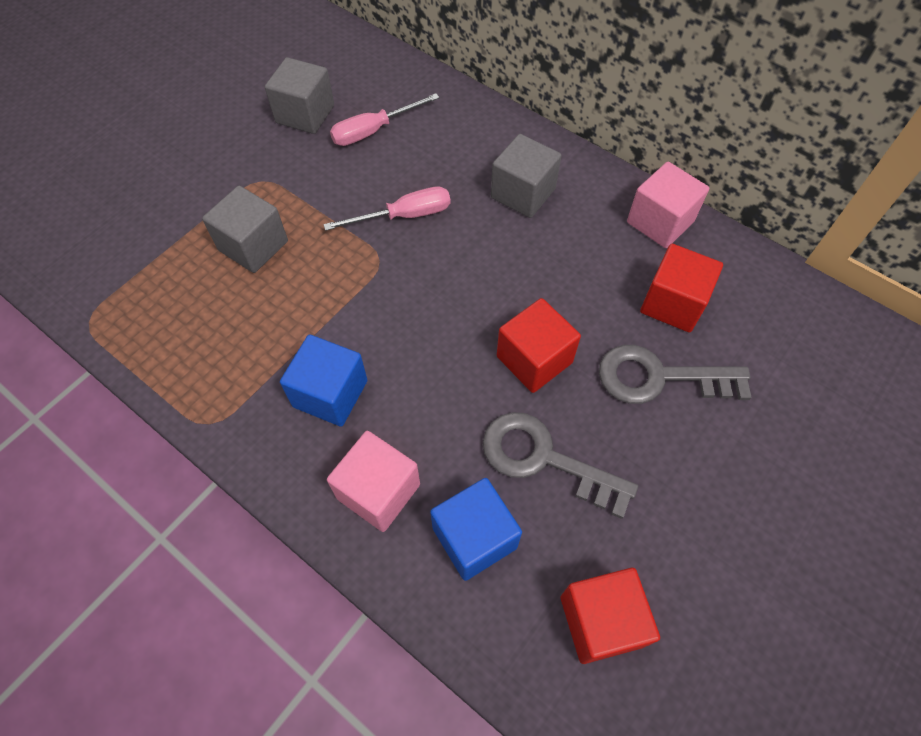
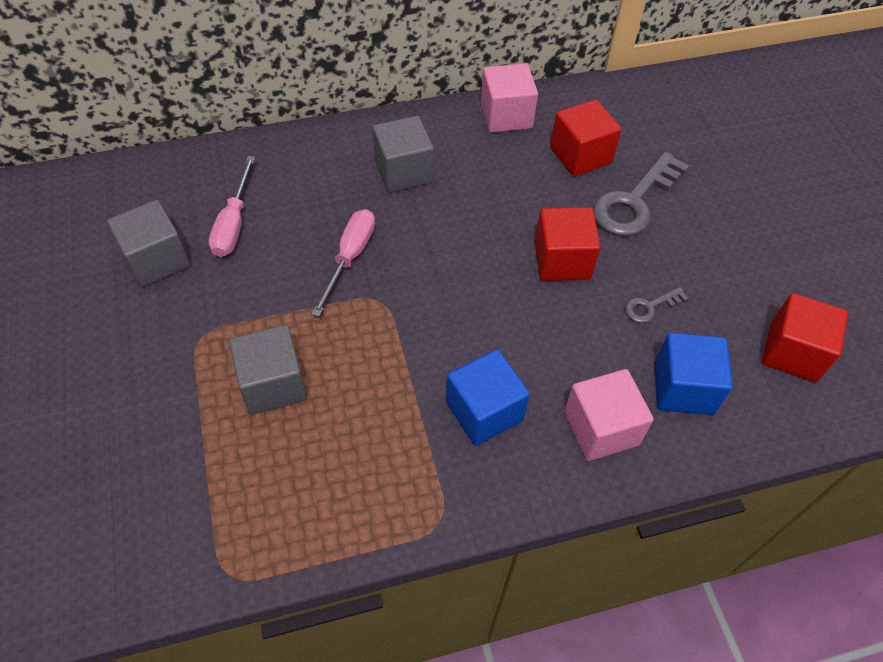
camera: 55 degrees left, 5 degrees down
(544, 459) = (650, 307): grey key -> grey key, size x0.48

